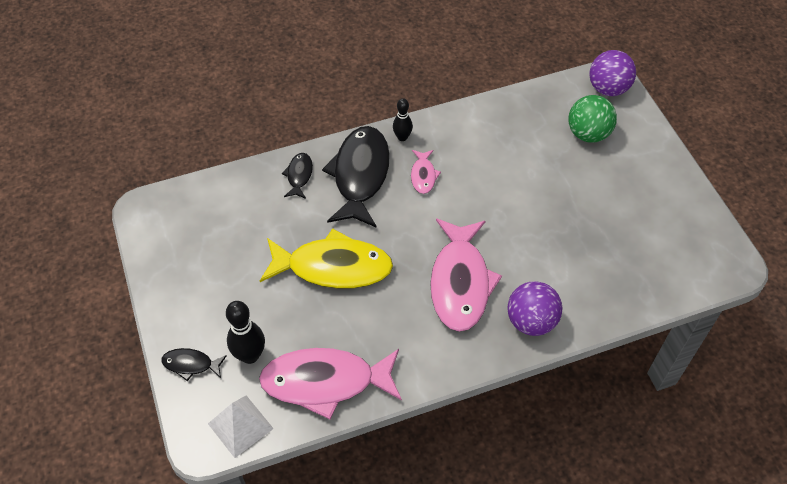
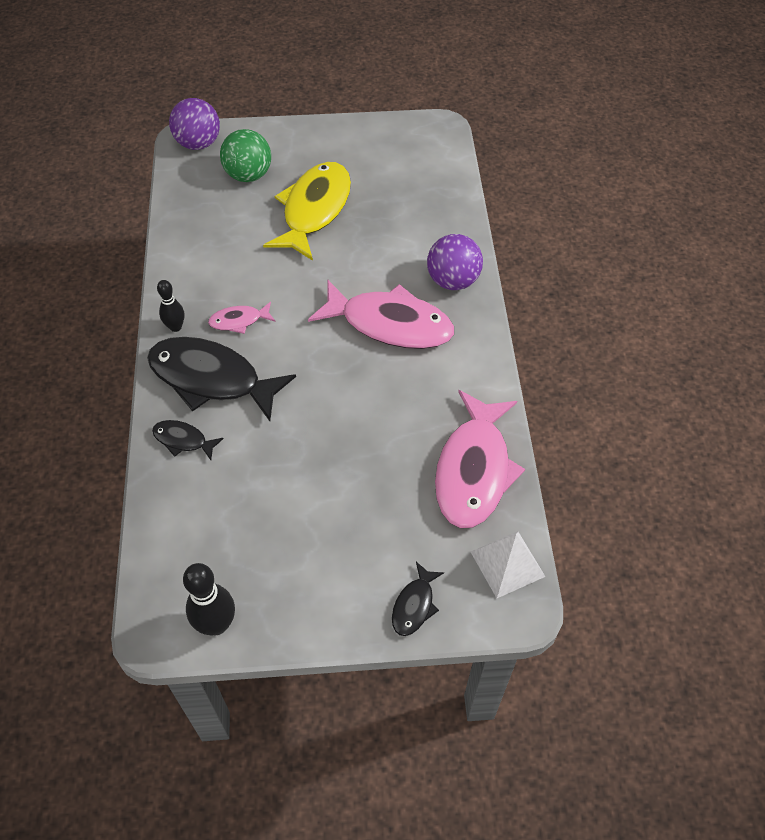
camera: 75 degrees left, 0 degrees up
(250, 355) = (420, 538): black bowling pin -> black bowling pin (216, 624)
(333, 267) = (329, 432): yellow fish -> yellow fish (314, 210)
(423, 175) = (239, 321): pink fish -> pink fish turned 150 degrees clockwise

